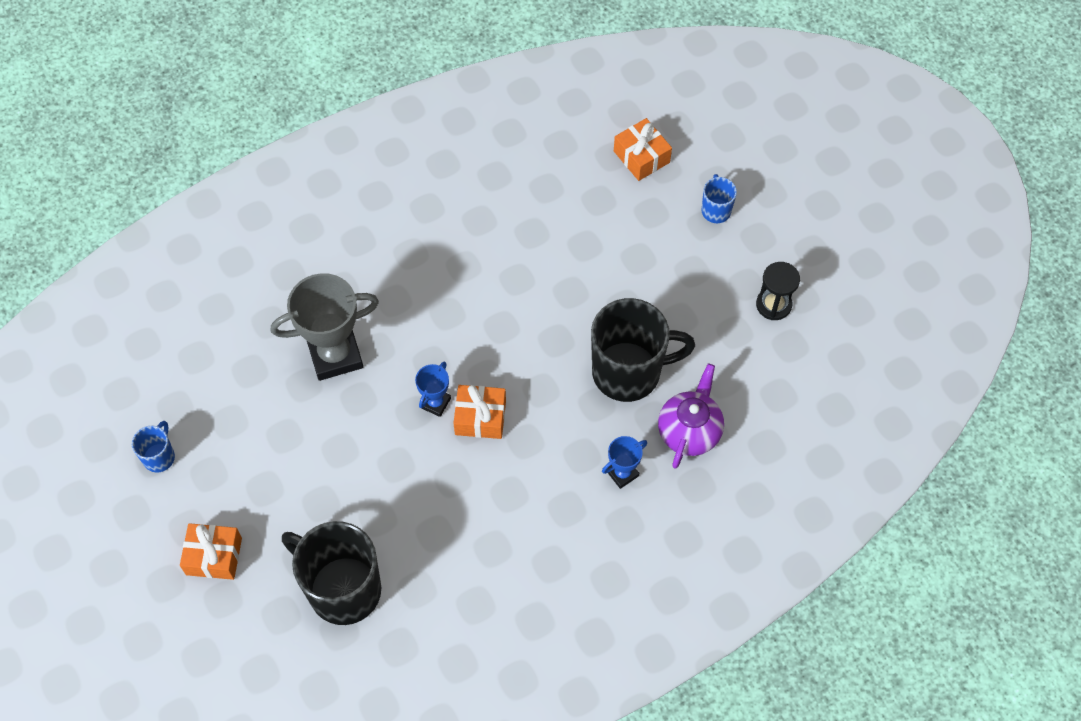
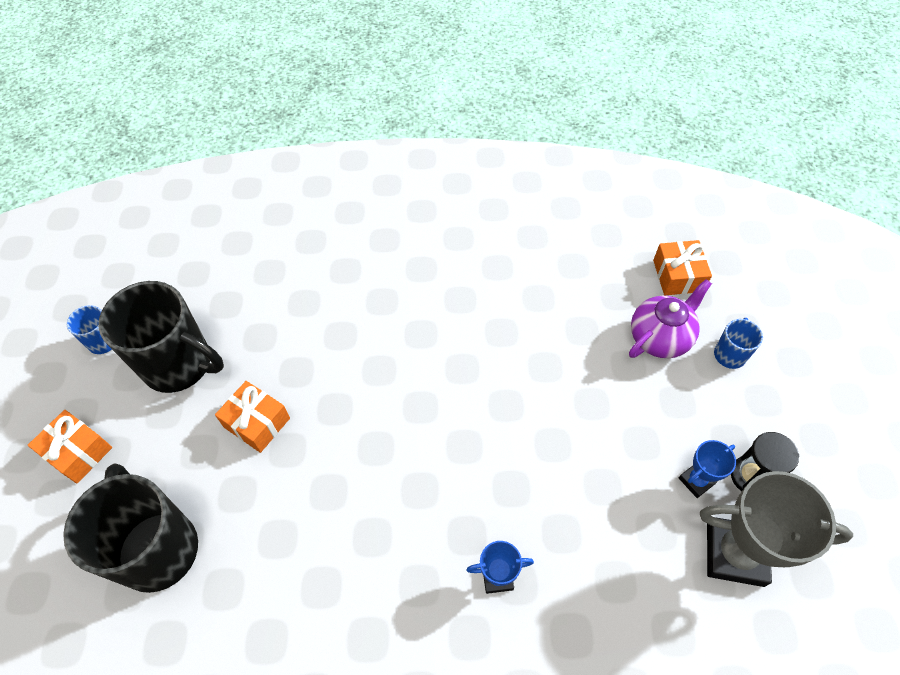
camera: 30 degrees right, 5 degrees down
(335, 355) = (302, 324): grey trophy -> grey trophy (735, 554)
(435, 403) = (359, 409): blue trophy -> blue trophy (696, 481)
(480, 417) = (391, 444): orange gift -> orange gift (257, 422)
(628, 372) = (561, 472): black mug -> black mug (179, 364)
(689, 431) = (593, 568): purple teapot -> purple teapot (660, 337)

